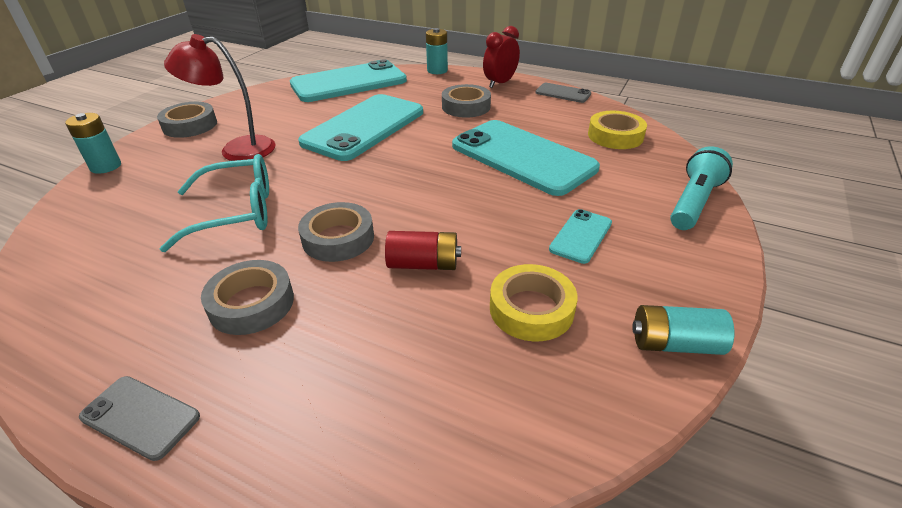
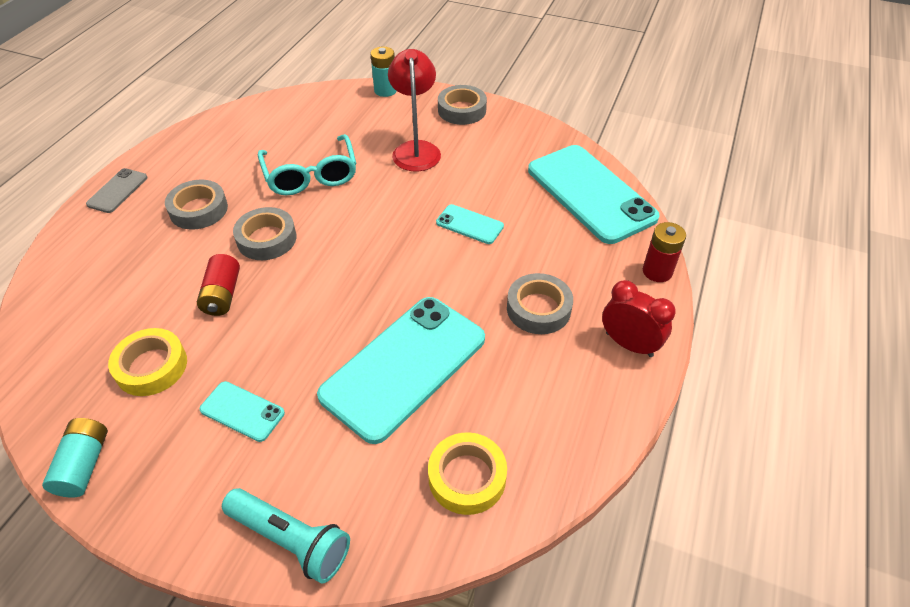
camera: 85 degrees right, 10 degrees up
(364, 127) = (469, 224): turquoise phone -> turquoise phone, size x0.45
(437, 70) = (657, 271): turquoise battery -> red battery
(563, 93) = (608, 424): grey phone -> none

